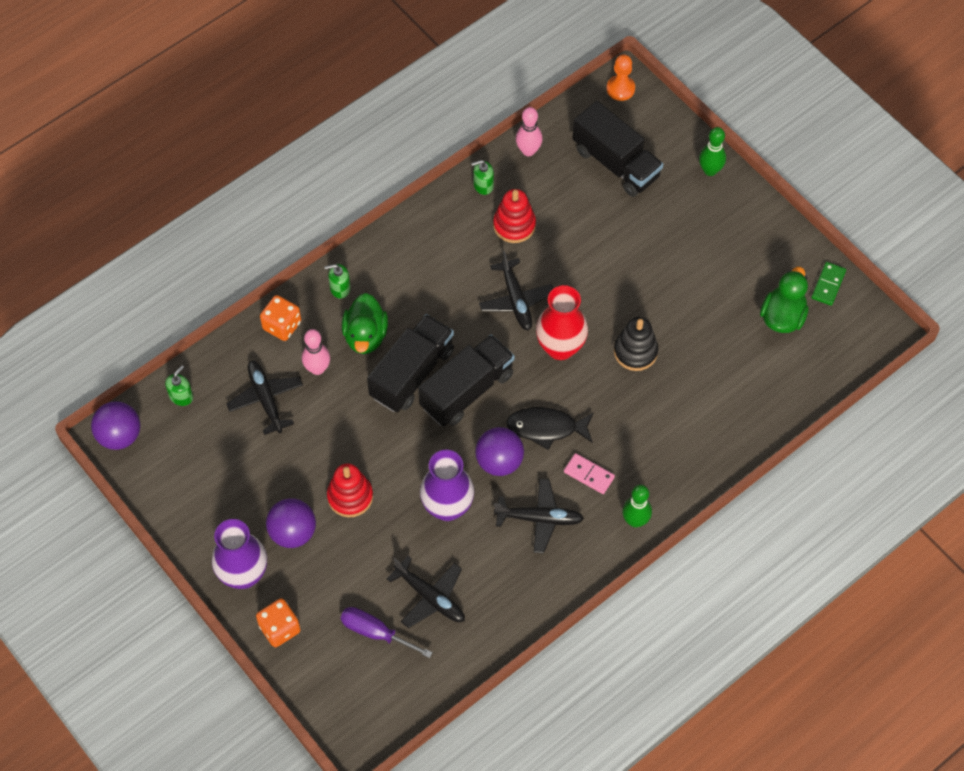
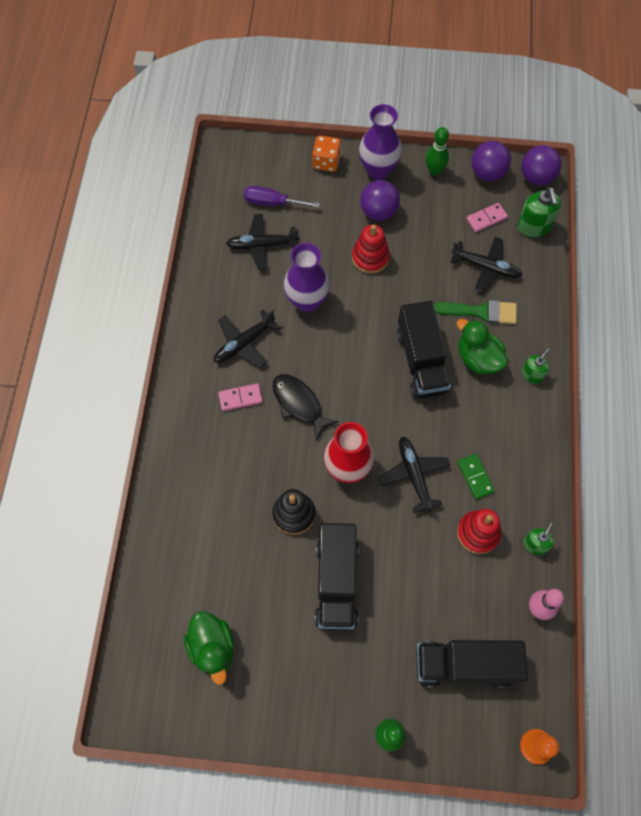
camera: 135 degrees right, 5 degrees up
(181, 396) = (534, 226): green soap dispenser -> green soap dispenser, size x1.64
(210, 439) = (486, 219): none -> pink domino
(282, 325) = (534, 318): orange dice -> none
(317, 368) = (480, 312): pink bowling pin -> green brush
(375, 632) = (272, 202): purple screwdriver -> purple screwdriver turned 150 degrees counterclockwise
(467, 390) = (375, 382): black truck -> black truck (336, 582)
(499, 461) = (305, 355): purple ball -> purple ball (487, 173)
(516, 299) = (414, 475): black plane -> black plane turned 45 degrees clockwise
(546, 428) = (299, 404): black fish -> black fish turned 90 degrees counterclockwise
(635, 520) = (182, 395): green bowling pin -> green bowling pin (434, 170)
(828, 285) = (200, 714): green domino -> green domino (475, 477)

